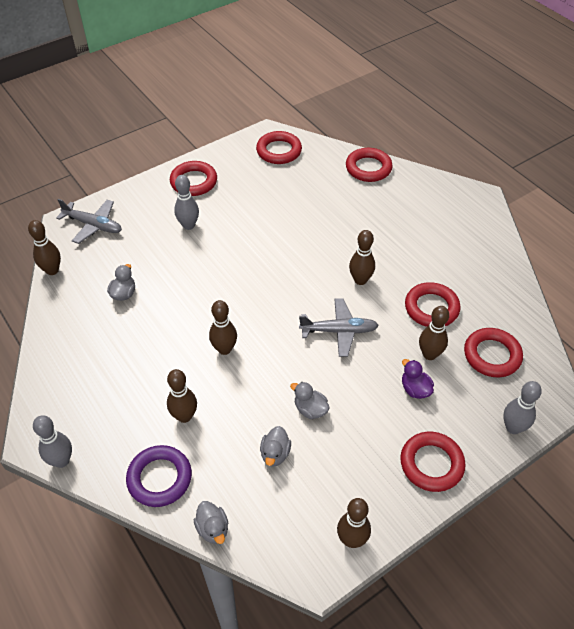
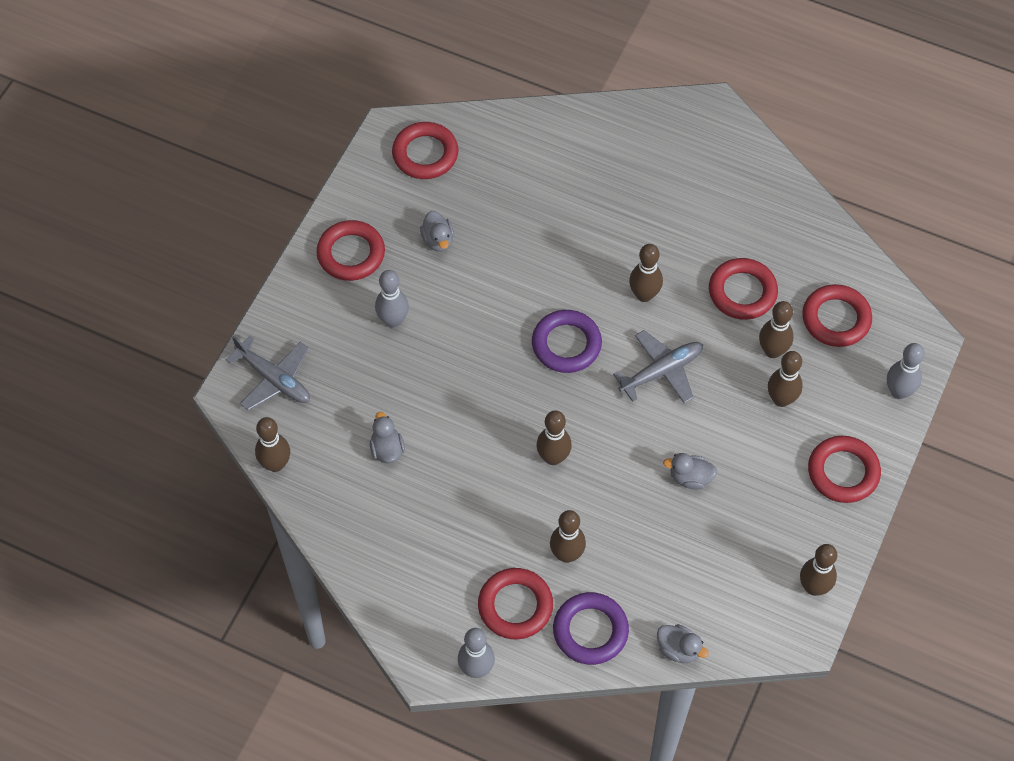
camera: 30 degrees left, 10 degrees up
(93, 225) = (274, 379): grey plane -> grey plane turned 45 degrees clockwise
(275, 454) = (686, 544): grey duck -> grey duck (438, 240)
(286, 286) = (566, 344): none -> purple ring
(368, 168) = (554, 128): red ring -> red ring (515, 606)
(415, 389) = (781, 399): purple duck -> brown bowling pin

